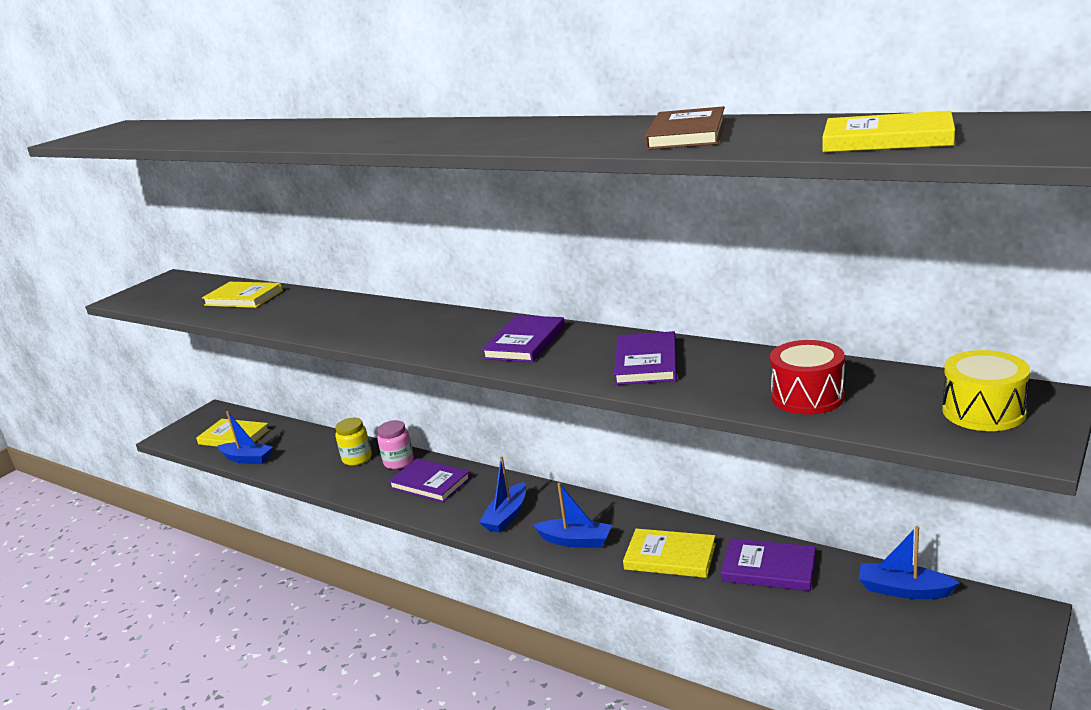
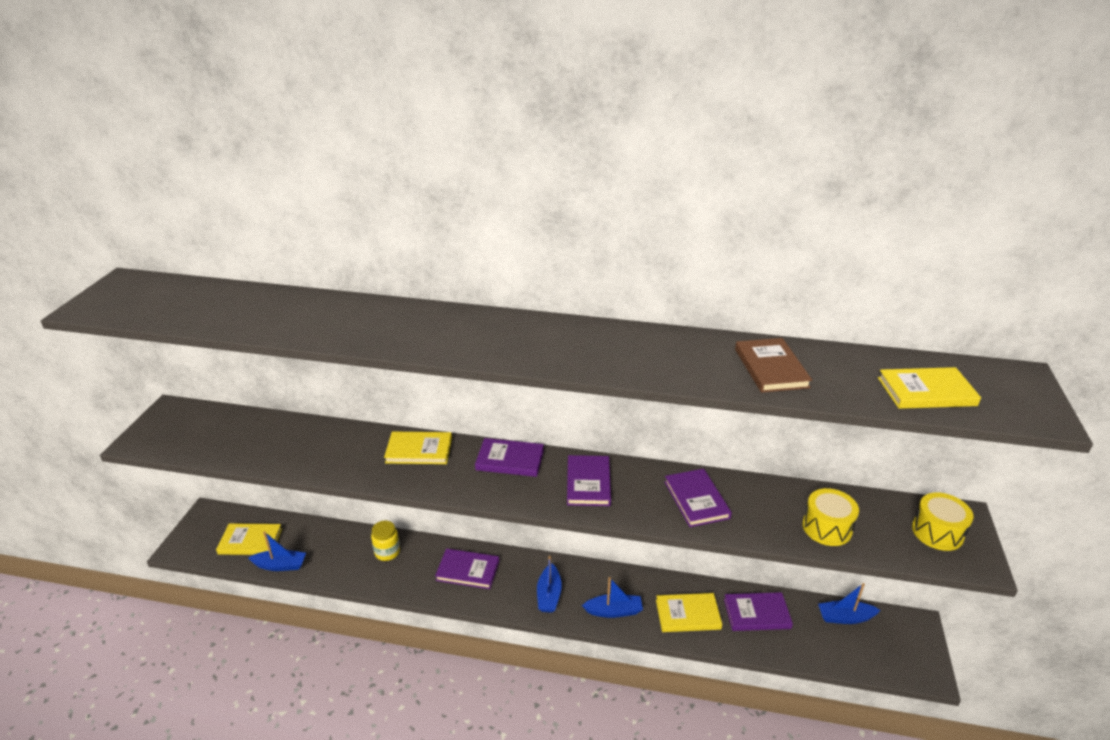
camera: 25 degrees left, 10 degrees up
(243, 298) = (280, 436): yellow book -> yellow book (419, 450)
(399, 462) = (427, 551): pink jar -> none
(453, 321) = (510, 460): none -> purple book
(807, 397) = (827, 528): red drum -> yellow drum

